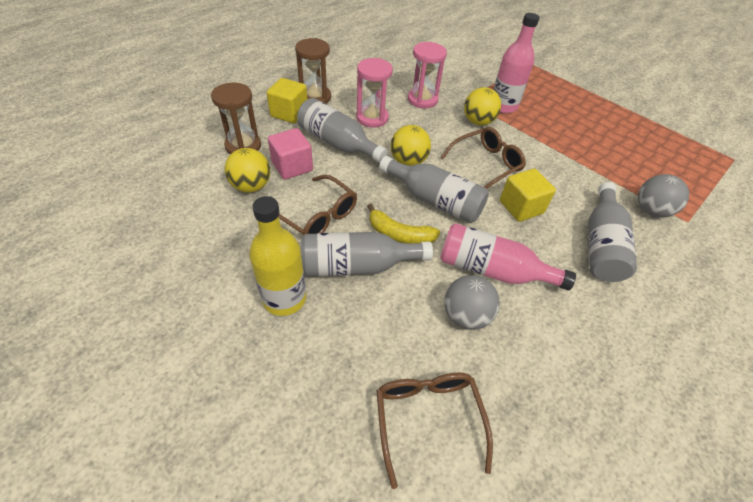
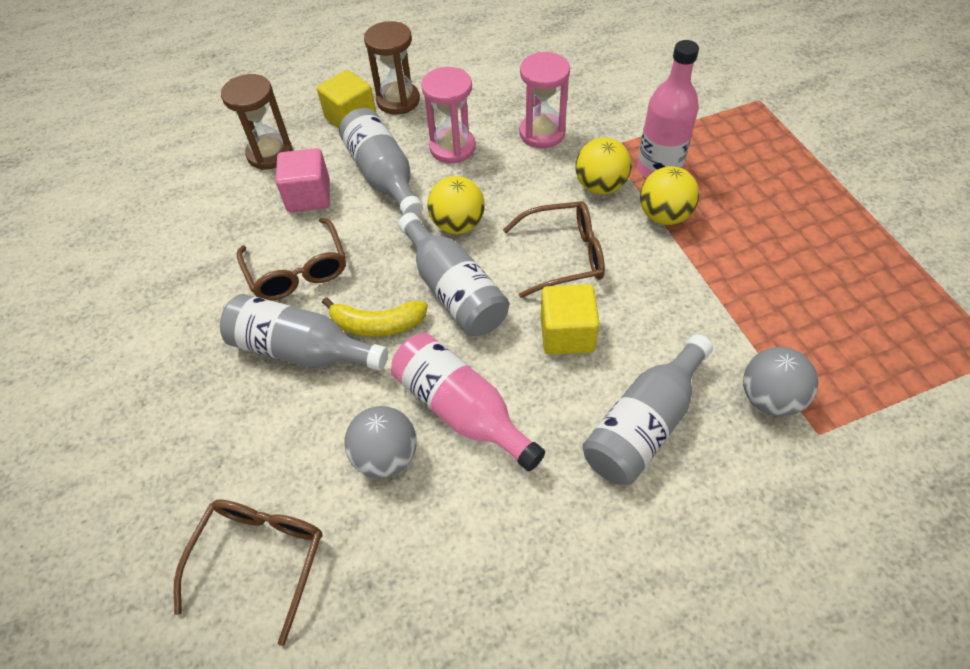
camera: 30 degrees right, 5 degrees up
(251, 186) = (247, 211): yellow ball -> yellow ball (664, 215)
(284, 298) = (200, 363): yellow bottle -> none
(399, 235) = (377, 325): yellow banana -> yellow banana turned 45 degrees counterclockwise

